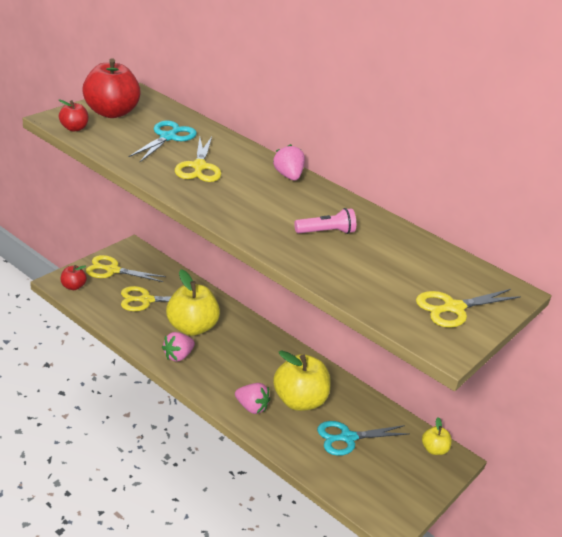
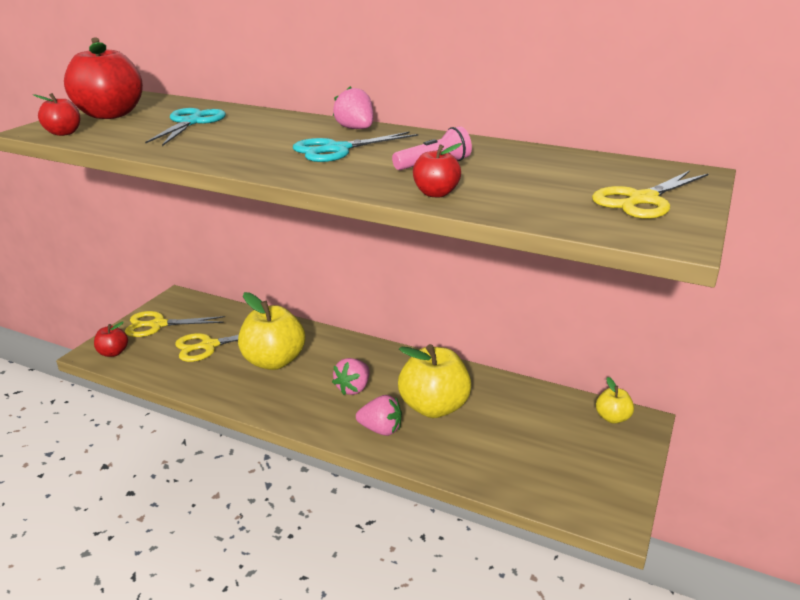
camera: 10 degrees left, 5 degrees down
(178, 356) = (268, 395): pink strawberry -> pink strawberry (353, 388)
(199, 167) = (242, 138): yellow scissors -> none
(311, 263) = (436, 193): none -> red apple
(348, 438) = (510, 432): turquoise scissors -> turquoise scissors (337, 149)

